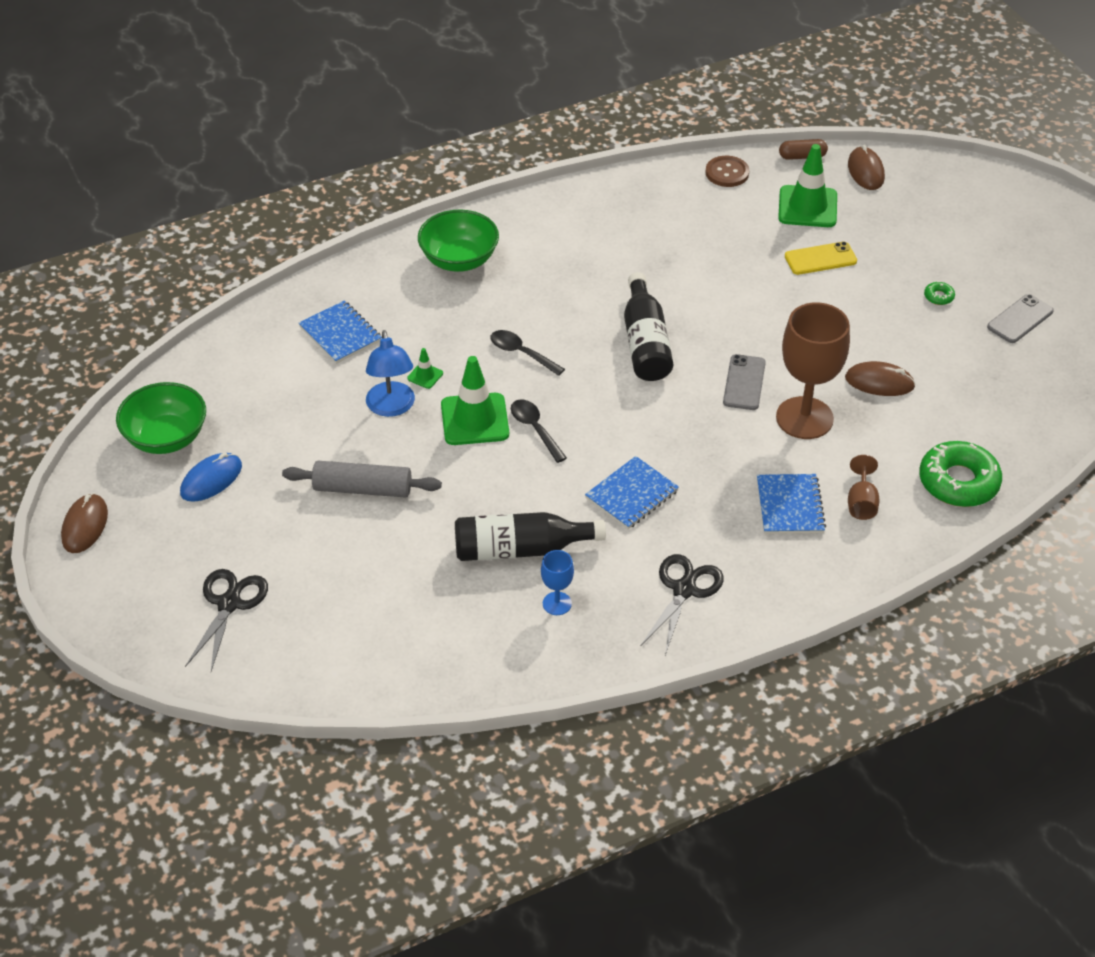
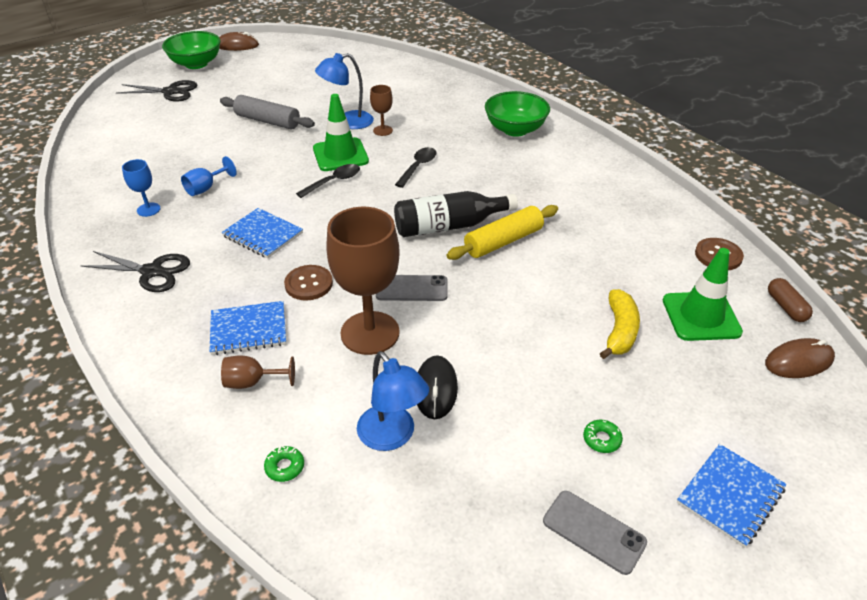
camera: 80 degrees right, 5 degrees down
(166, 438) = (309, 56): green bowl -> green bowl (196, 64)
(211, 480) = (274, 73): blue mouse -> none
(340, 334) = (417, 95): blue notebook -> blue notebook (730, 496)
(362, 489) = (267, 121): grey rolling pin -> grey rolling pin turned 60 degrees counterclockwise
(425, 376) = (383, 130): green traffic cone -> brown goblet
(520, 549) = (206, 188): black bottle -> blue goblet
(679, 307) = (503, 241): none -> yellow rolling pin
(725, 459) = (309, 284): none -> brown button
(820, 259) = (619, 331): yellow phone -> yellow banana
(879, 382) = (436, 389): brown mouse -> black mouse
(930, 414) = (392, 436): none -> blue lamp
(958, 482) = (285, 467): green donut -> green donut, size x0.41

